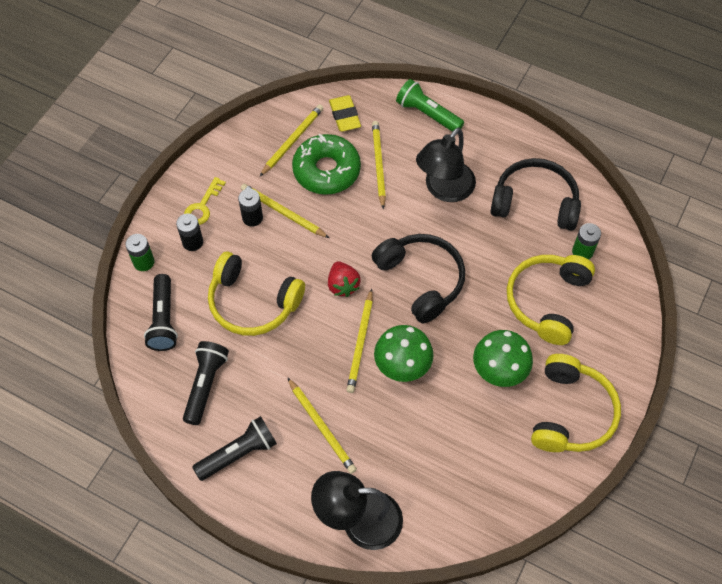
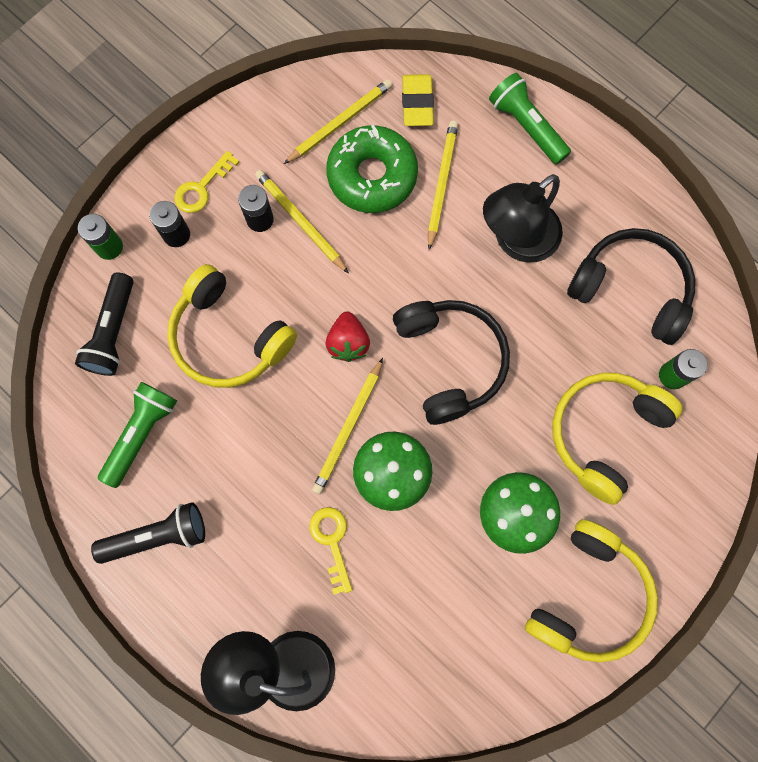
camera: 15 degrees right, 15 degrees up
(205, 385) = (141, 434): black flashlight -> green flashlight
(322, 427) = (268, 528): yellow pencil -> none
(372, 424) = (332, 542): none -> yellow key

